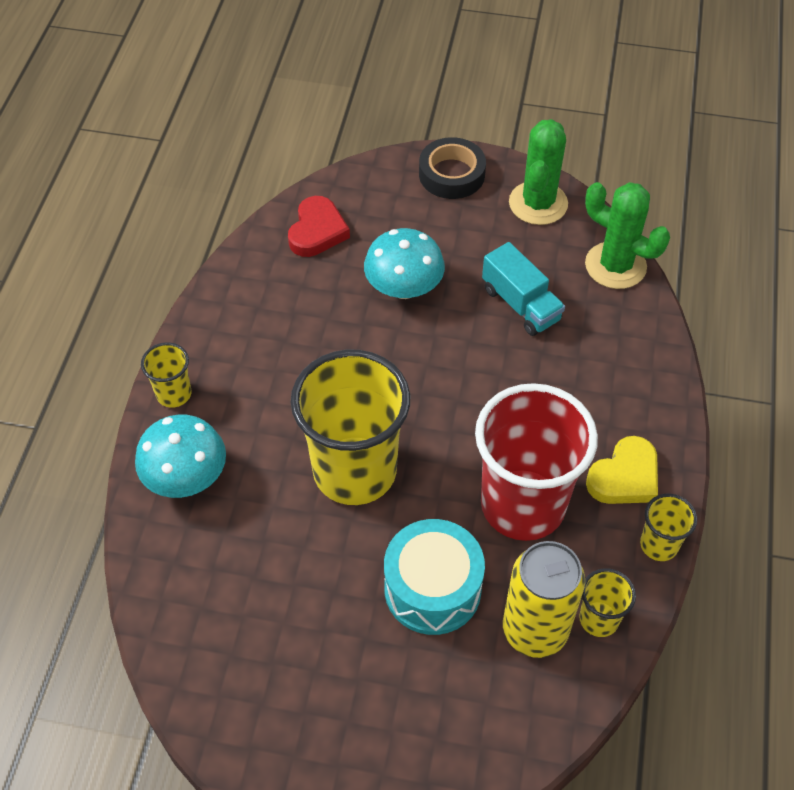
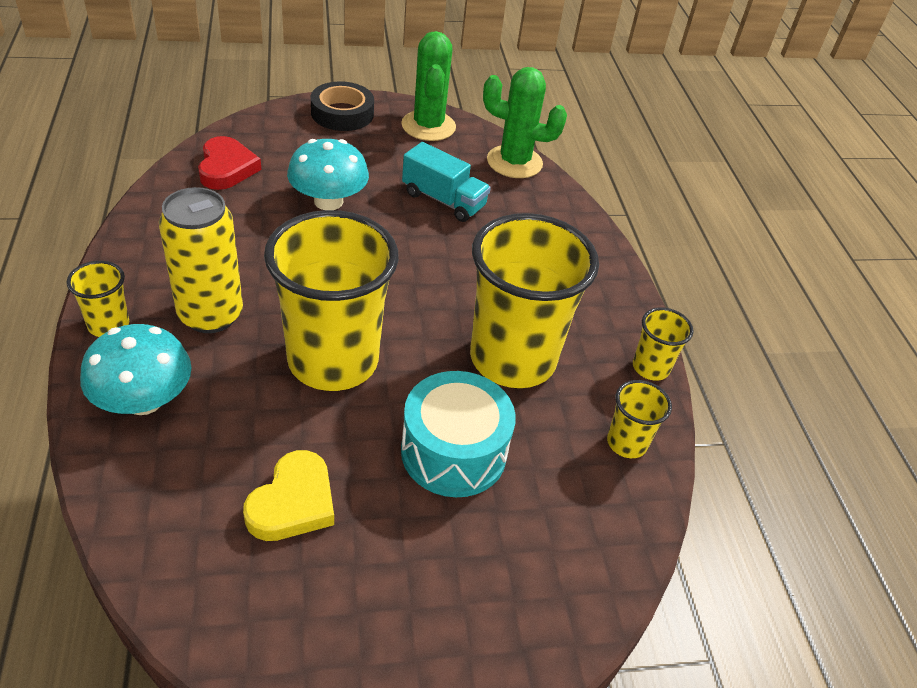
camera: 25 degrees left, 10 degrees down
(523, 505) = (512, 359): red cup -> yellow cup
(535, 630) = (571, 467): yellow can -> yellow can (210, 315)
(624, 477) = (595, 318): yellow heart -> yellow heart (293, 502)

